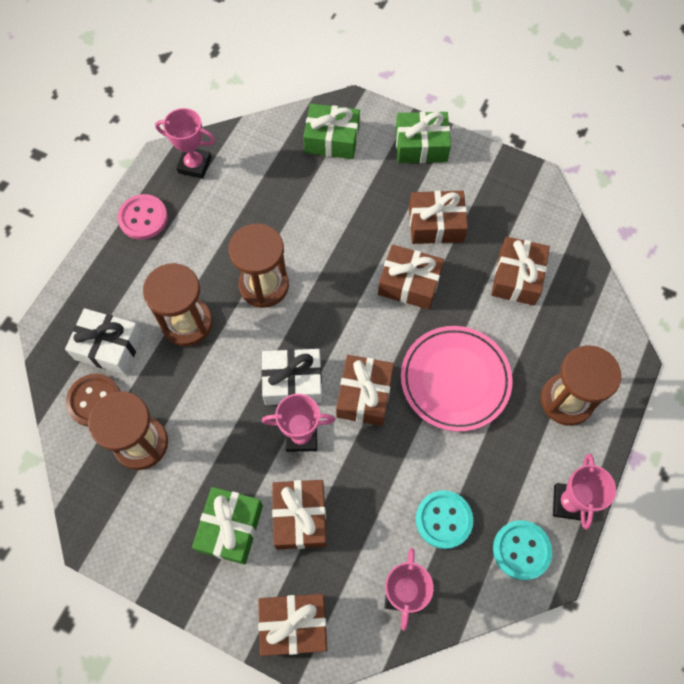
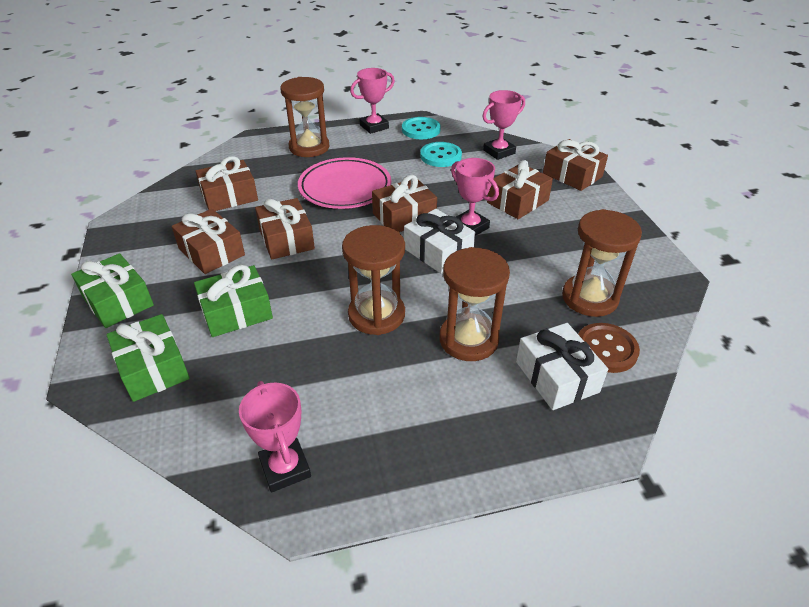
camera: 130 degrees left, 25 degrees down
(143, 218) = (402, 462): pink button -> none
(230, 528) = (567, 223): green gift -> green gift (236, 312)

